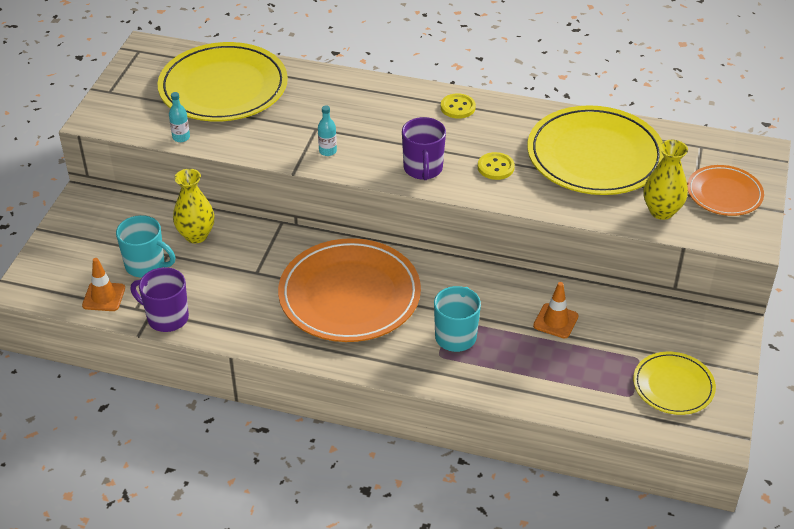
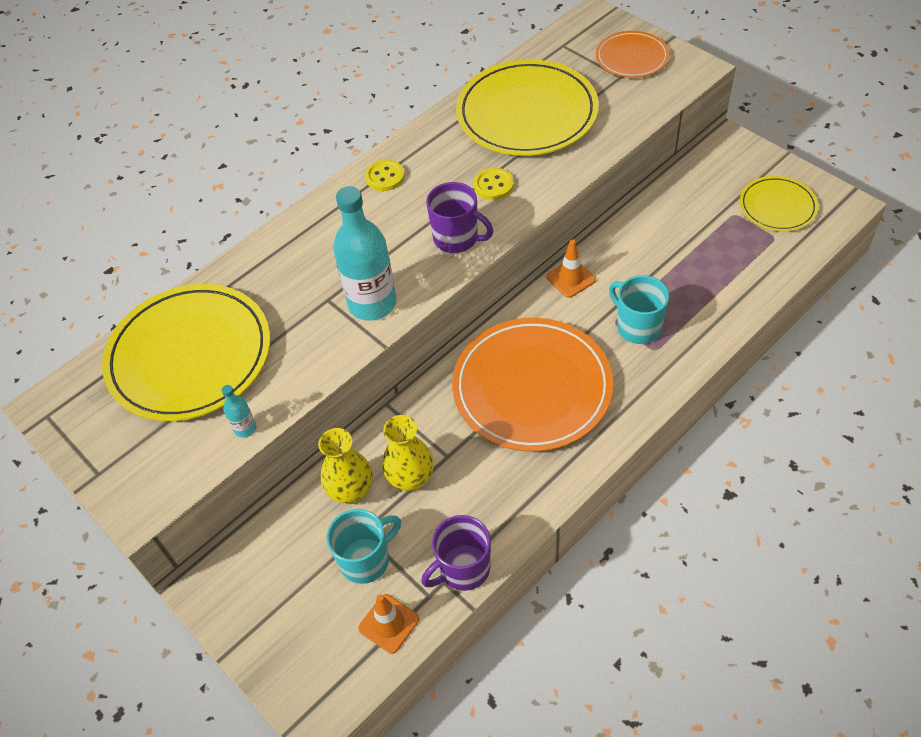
camera: 55 degrees left, 10 degrees up
(327, 151) = (372, 303): turquoise bottle -> turquoise bottle, size x2.31
(555, 321) = (659, 248): orange traffic cone -> orange traffic cone (570, 278)
(661, 211) = (628, 103): yellow vase -> yellow vase (411, 479)

